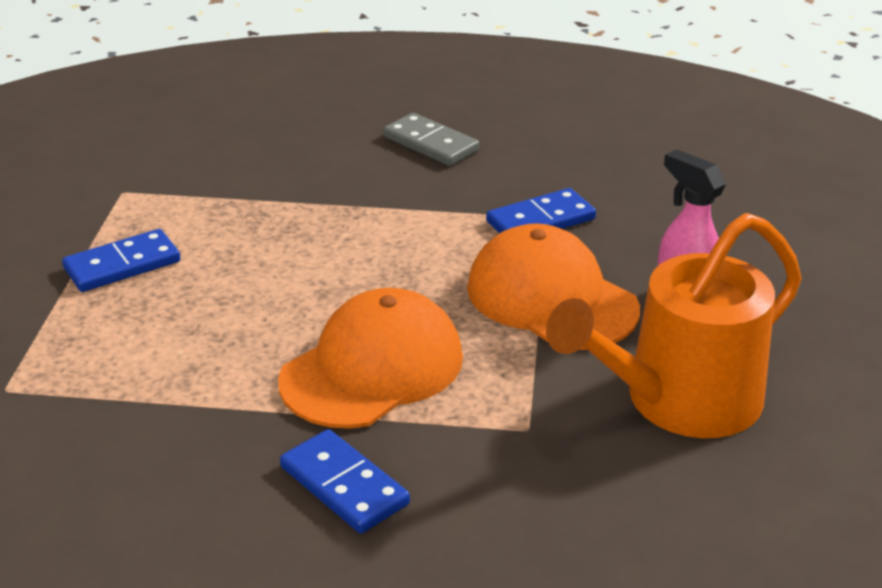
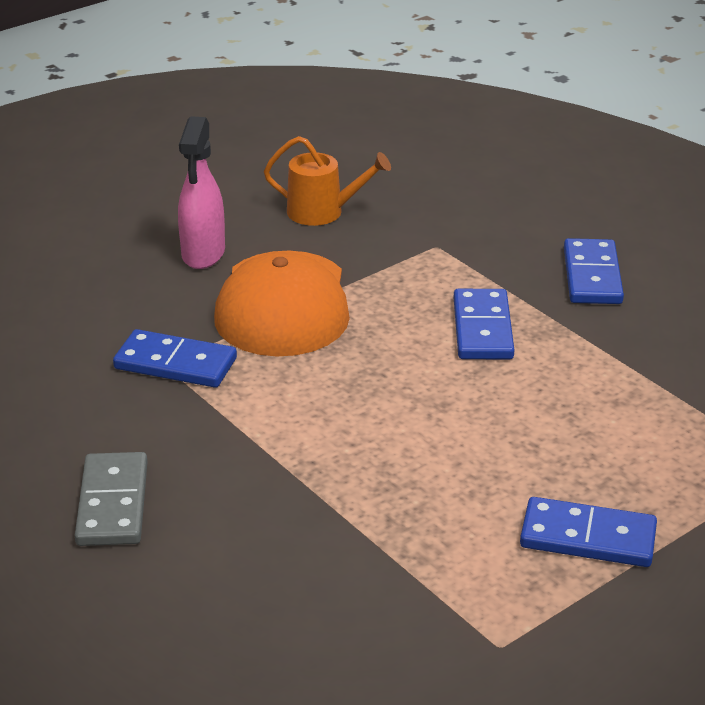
camera: 135 degrees left, 0 degrees up
(372, 368) = (483, 329): orange cap -> blue domino
(680, 401) = (322, 212): orange watering can -> orange watering can, size x0.51

